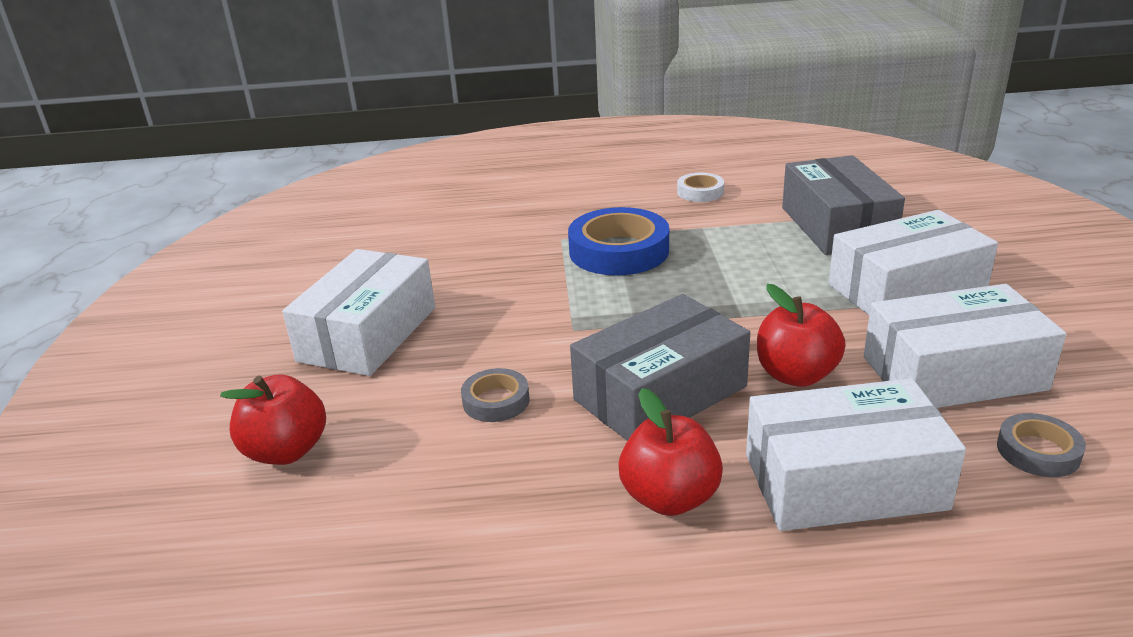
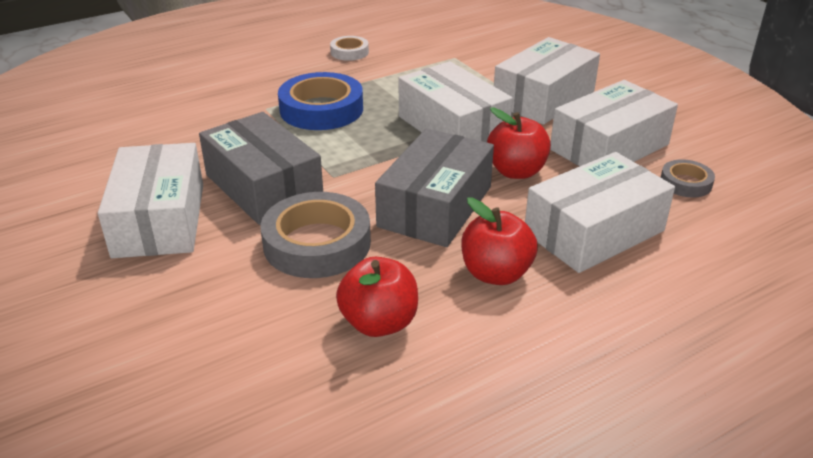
camera: 30 degrees left, 5 degrees up
(286, 451) = (170, 329): red apple -> red apple (379, 323)
(496, 401) = (317, 243): grey tape -> grey tape, size x1.92
(756, 302) = (452, 127): none -> white box
(837, 226) = (468, 62): grey box -> grey box (264, 186)

